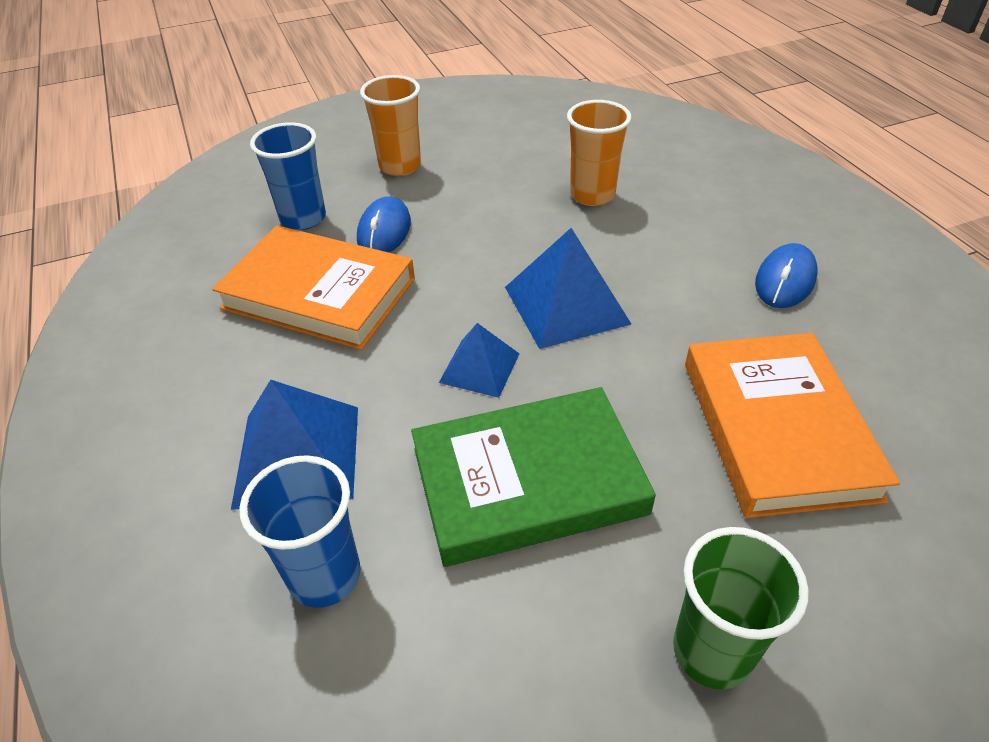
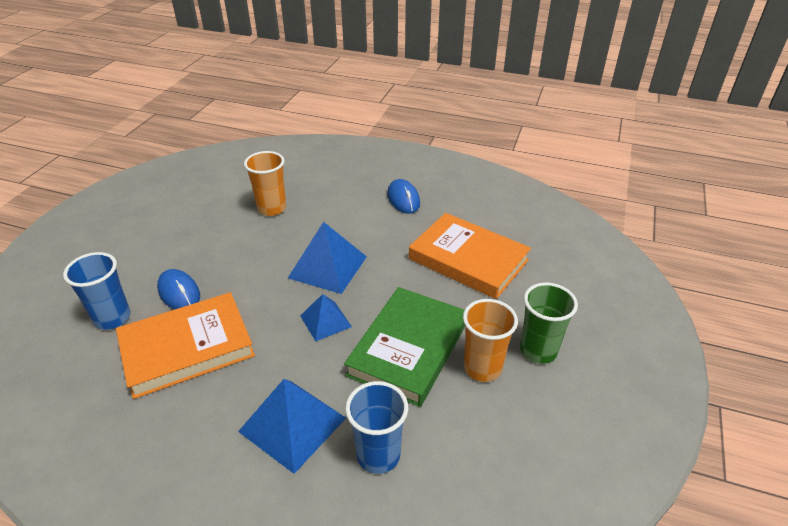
camera: 50 degrees left, 5 degrees down
(400, 166) = (135, 253): orange cup -> orange cup (482, 368)

